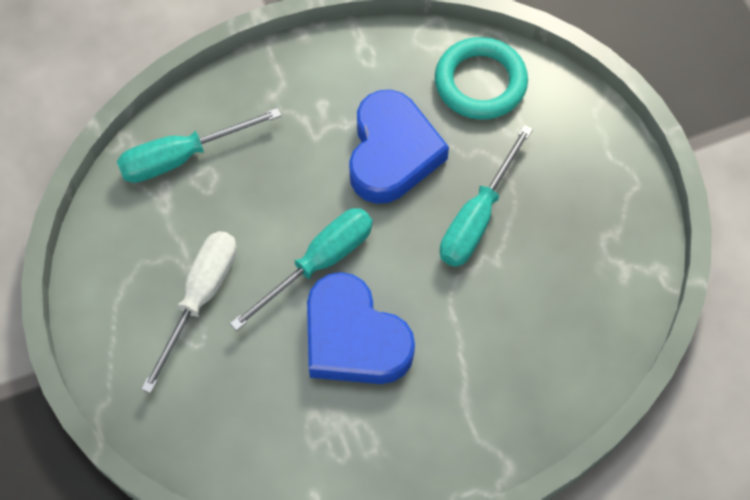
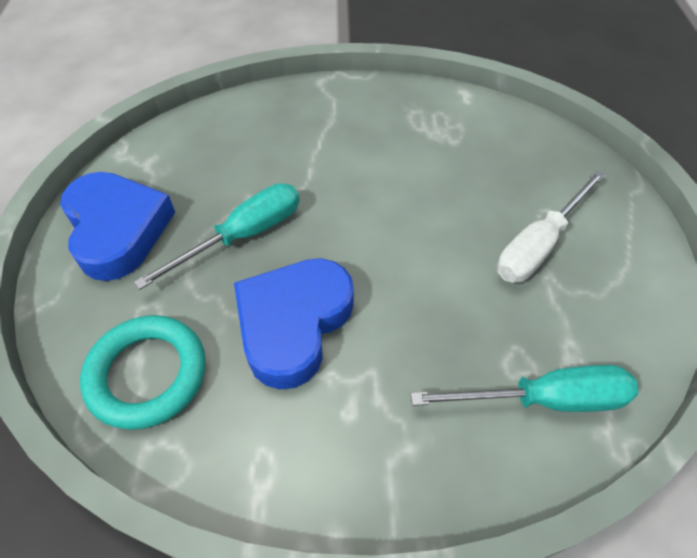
camera: 160 degrees left, 10 degrees down
(319, 263) = (413, 241): turquoise screwdriver -> none
(354, 338) = (402, 178): blue heart -> blue heart (117, 229)

